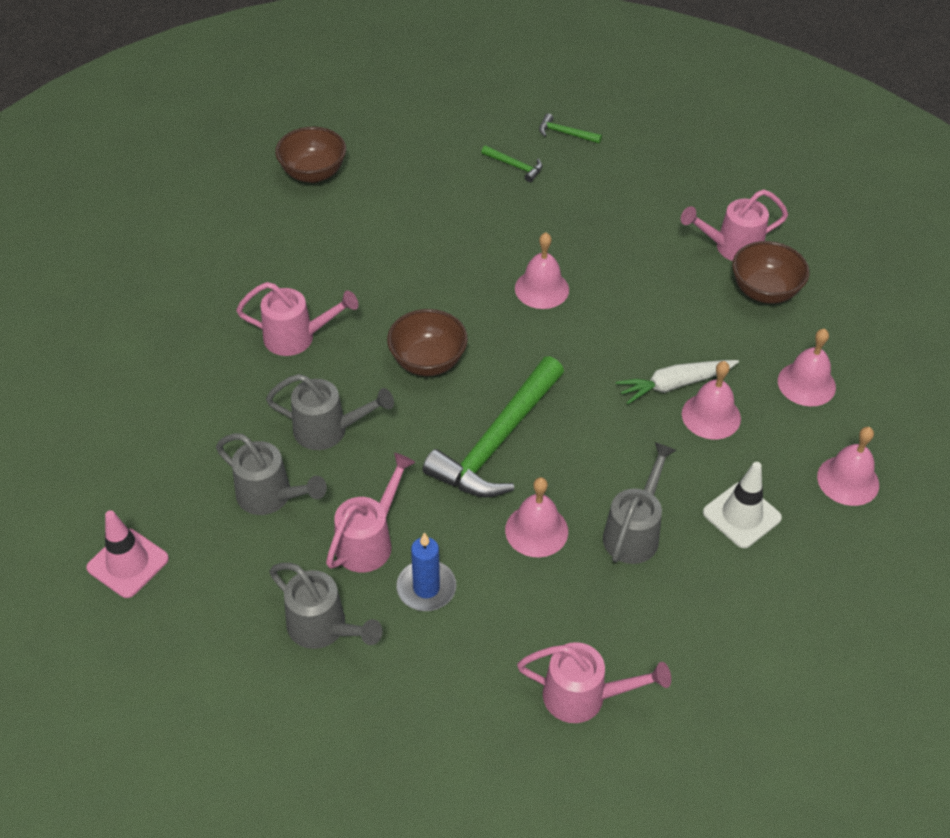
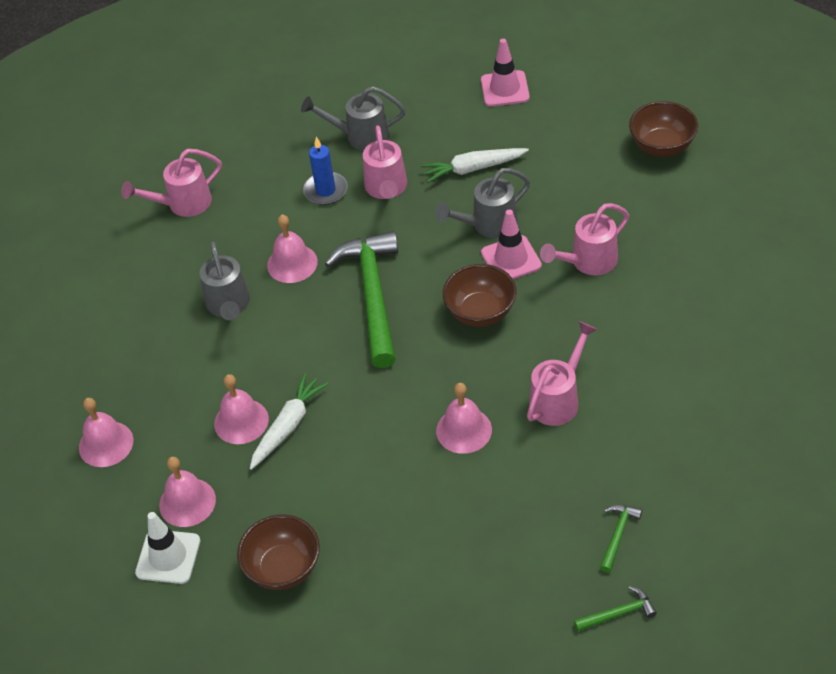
camera: 145 degrees right, 0 degrees up
(270, 496) = (473, 168): grey watering can -> white carrot
(313, 173) = (765, 391): brown bowl -> brown bowl (662, 146)
(350, 386) = (511, 259): none -> pink traffic cone
(515, 166) = (618, 535): green hammer -> green hammer turned 120 degrees clockwise
(732, 247) = (347, 595): pink watering can -> pink watering can (558, 399)
(741, 515) = (165, 365): white traffic cone -> white traffic cone (168, 557)

